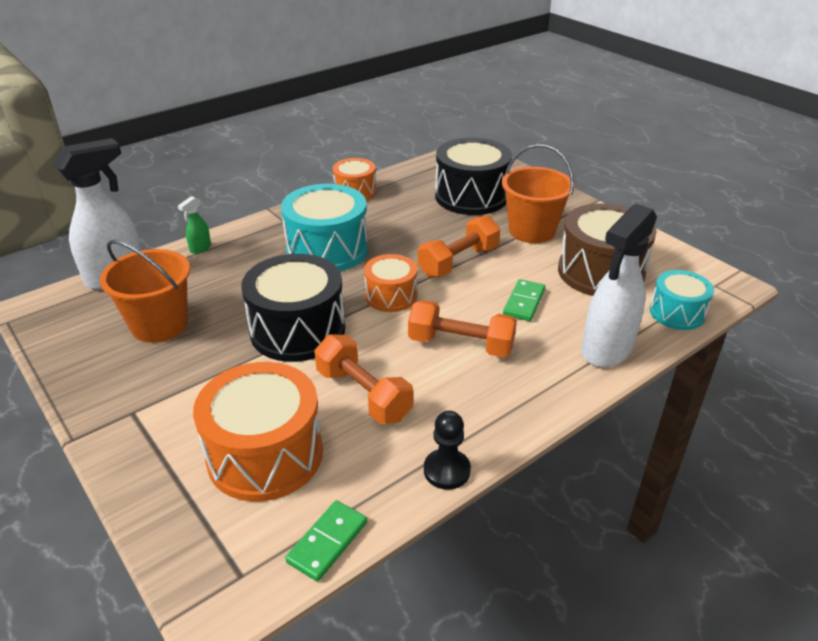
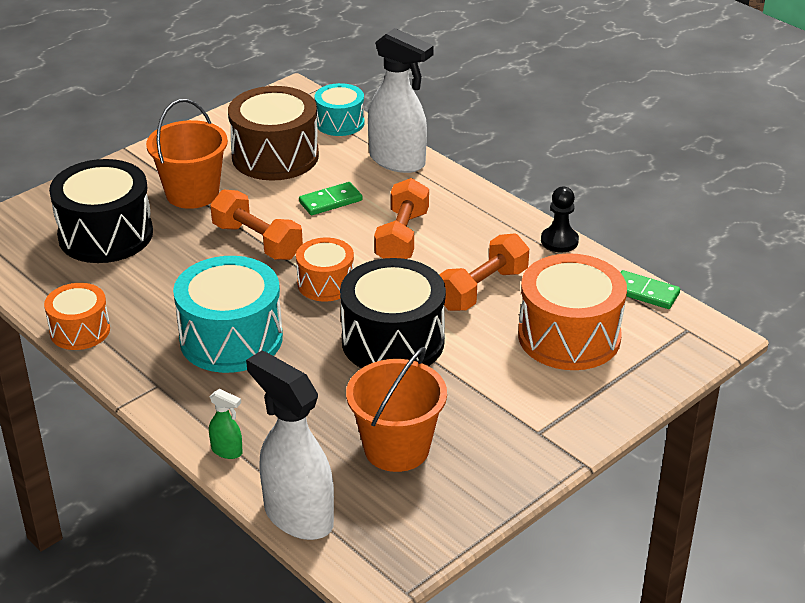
camera: 95 degrees left, 0 degrees up
(524, 302) = (330, 201): green domino -> green domino turned 45 degrees counterclockwise

